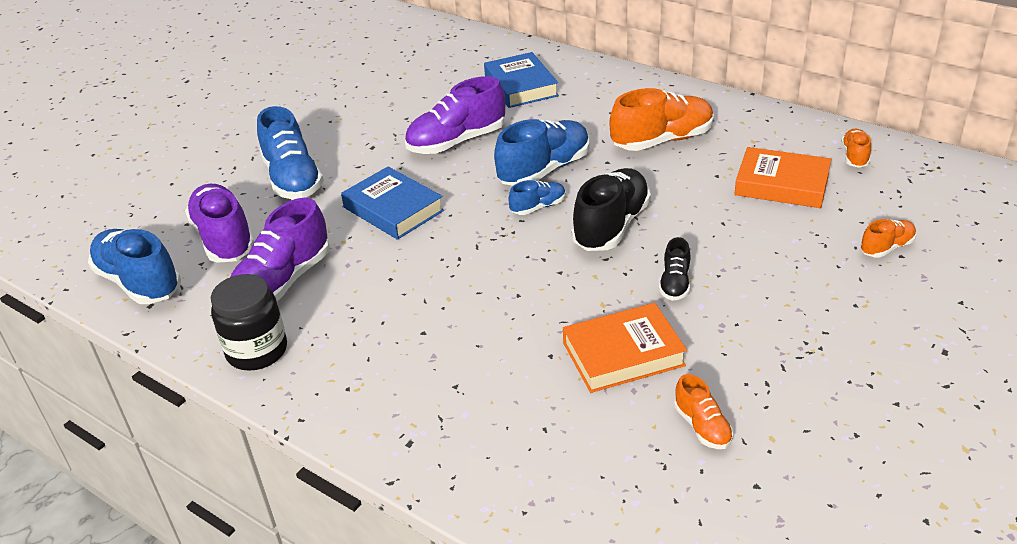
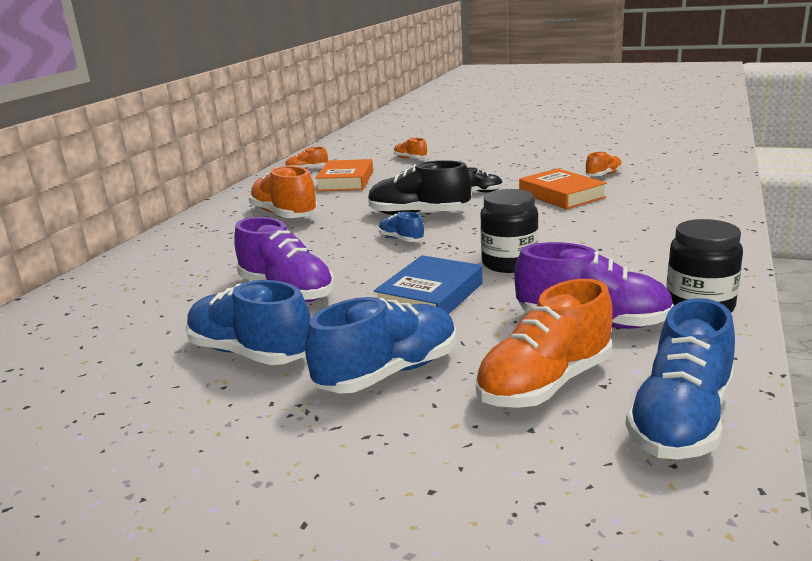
camera: 105 degrees left, 15 degrees down
(224, 239) = (545, 384): purple shoe -> orange shoe
(429, 263) = (509, 263): none -> black jar
(520, 86) = (160, 281): blue book -> none
(544, 170) = (339, 246): blue shoe -> blue shoe (250, 353)

